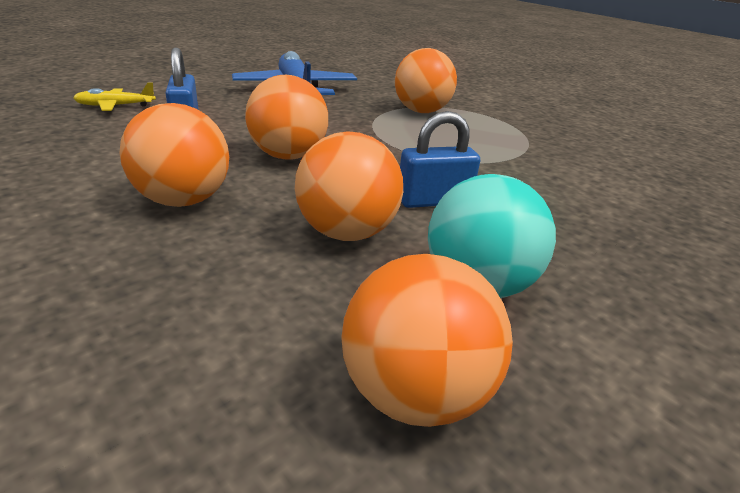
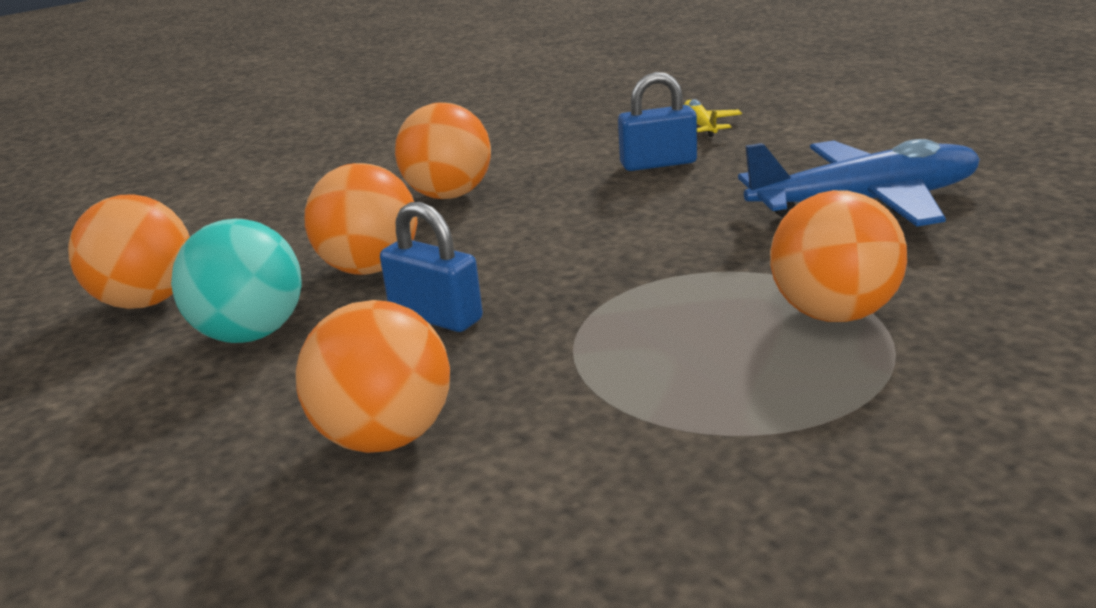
camera: 100 degrees right, 5 degrees down
(288, 156) = (567, 225): orange ball -> orange ball (385, 437)
(433, 201) = (436, 316): blue padlock -> blue padlock turned 45 degrees counterclockwise

